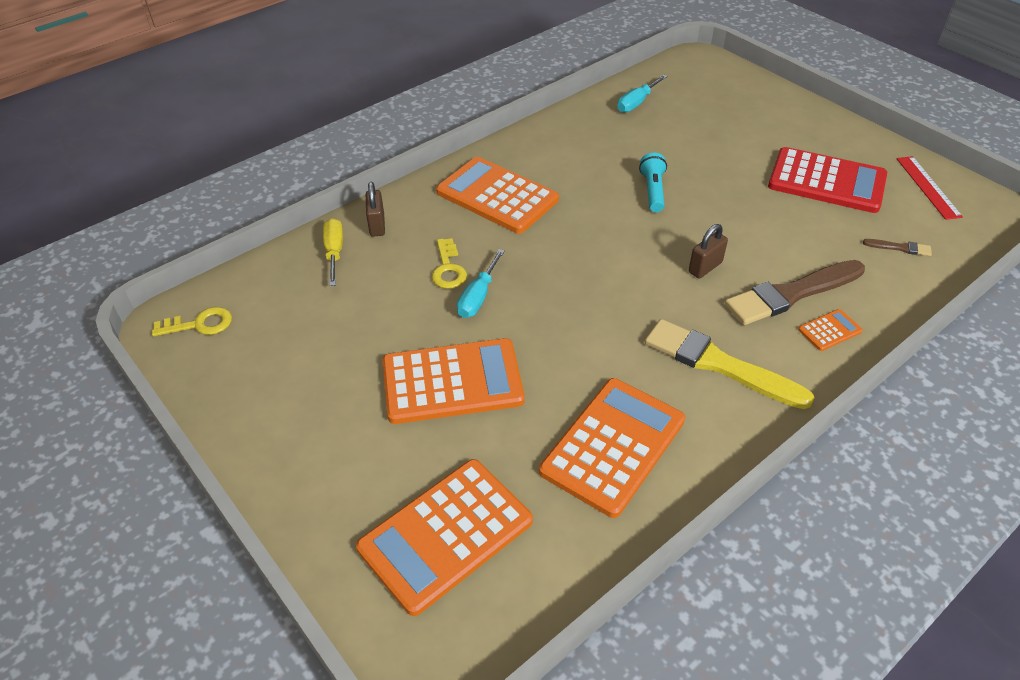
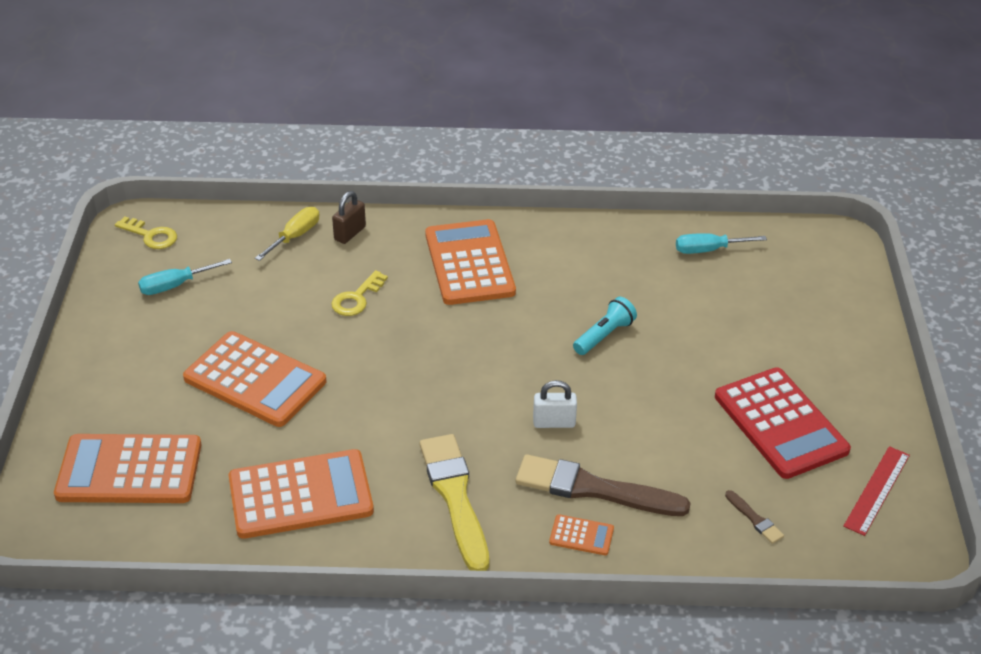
camera: 40 degrees right, 5 degrees down
(478, 297) = (350, 333): turquoise screwdriver -> turquoise screwdriver (175, 285)
(705, 267) = (554, 423): brown padlock -> white padlock

